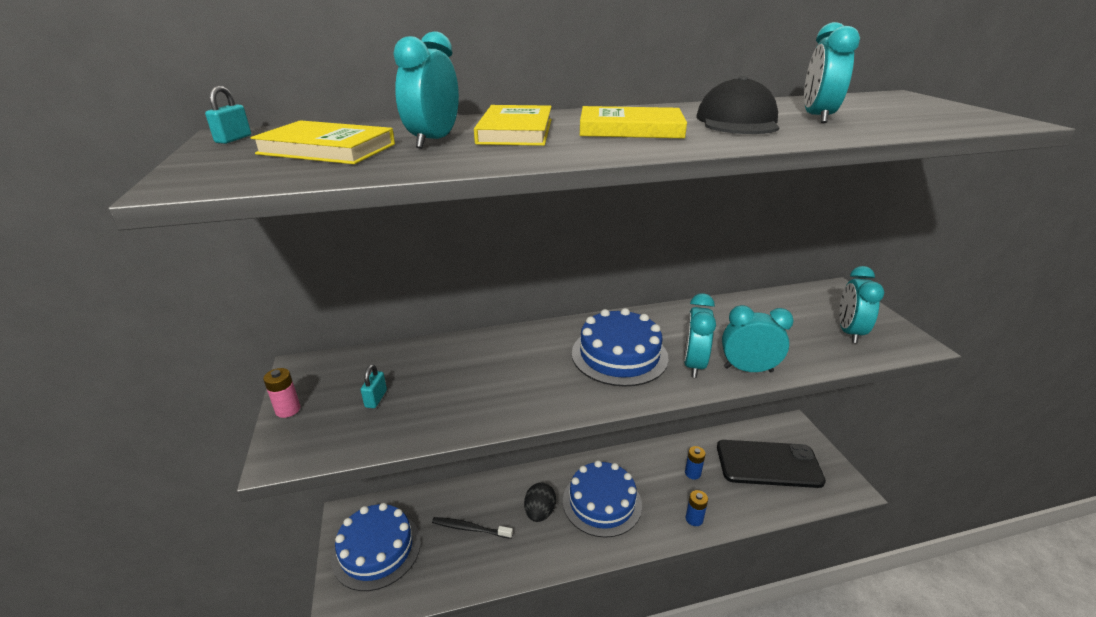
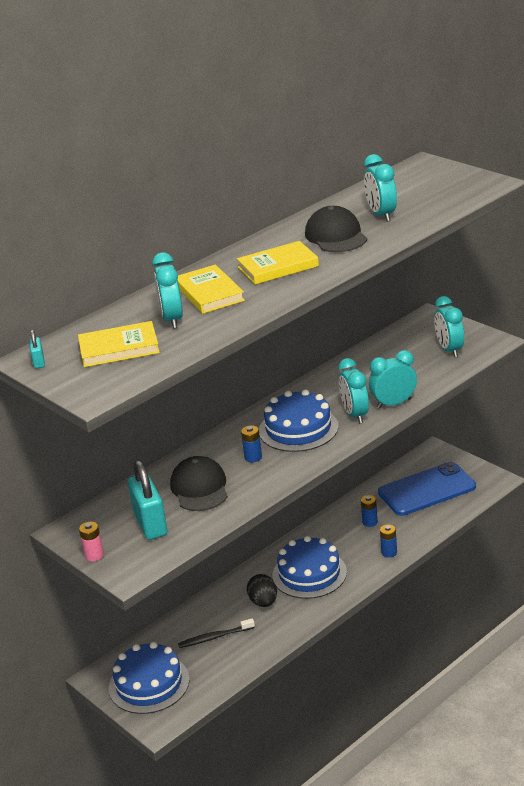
camera: 25 degrees left, 0 degrees up
(376, 399) = (150, 524): turquoise padlock -> turquoise padlock, size x2.25
(463, 379) = (199, 488): none -> black cap
(546, 368) = (253, 457): none -> blue battery
(768, 464) = (426, 490): black phone -> blue phone

